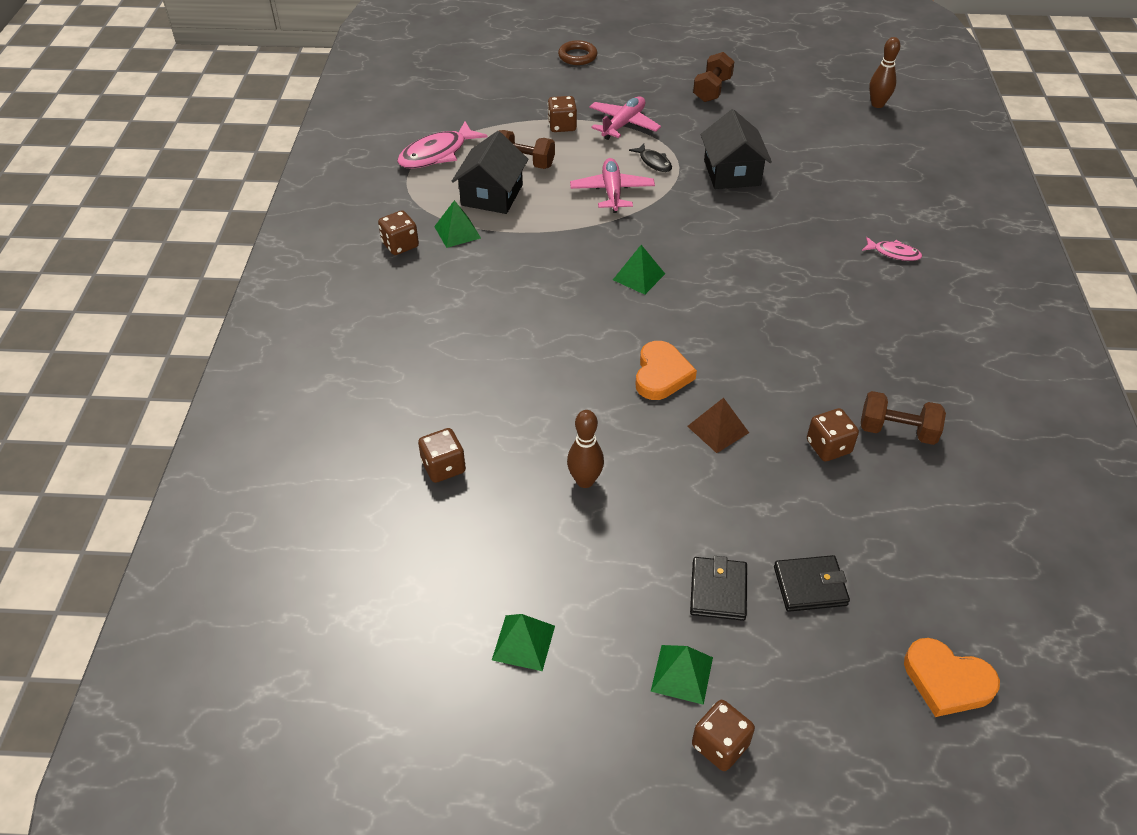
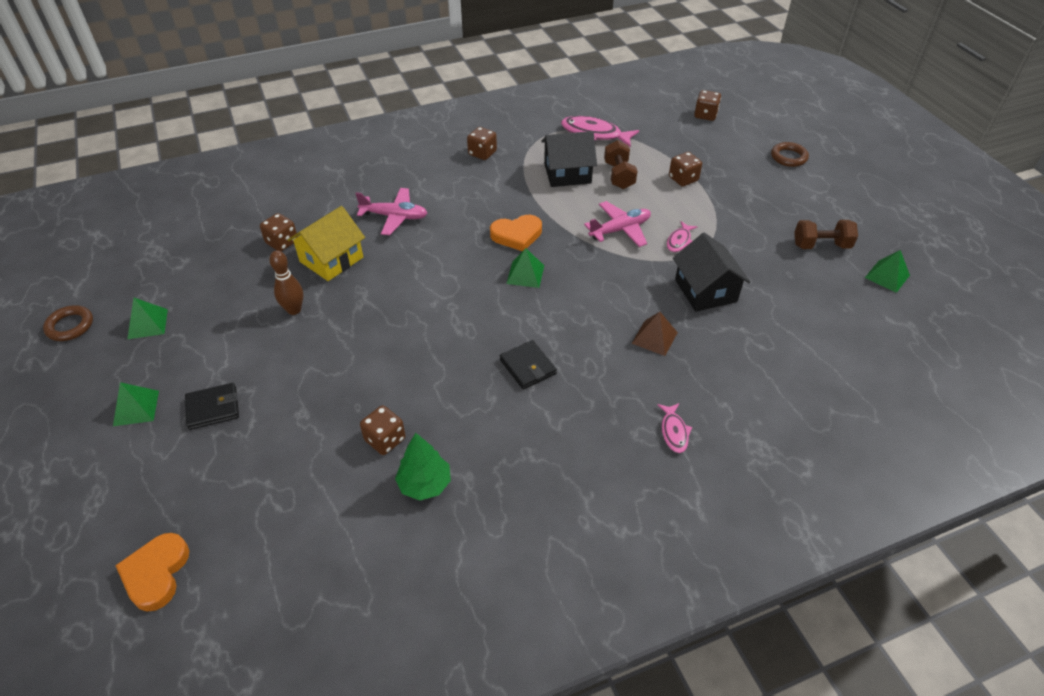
camera: 65 degrees right, 0 degrees up
(457, 232) = (513, 172): green pyramid -> green pyramid (887, 276)
(473, 743) = (70, 326): none -> brown ring
(511, 426) = (331, 259): none -> yellow house
(623, 124) = (716, 209): pink plane -> pink plane (394, 217)
(654, 162) = (679, 241): black fish -> pink fish
(661, 374) = (420, 318): orange heart -> orange heart (517, 235)
(718, 429) = (375, 366): brown pyramid -> brown pyramid (654, 337)
(720, 745) = (80, 444): brown dice -> brown dice (705, 115)
(732, 173) = (705, 290): black house -> black house turned 75 degrees counterclockwise
(810, 586) = (231, 461): black wallet -> black wallet (527, 367)
(877, 104) = (920, 367): brown bowling pin -> none
(897, 431) = (425, 484): brown dumbbell -> green tree

